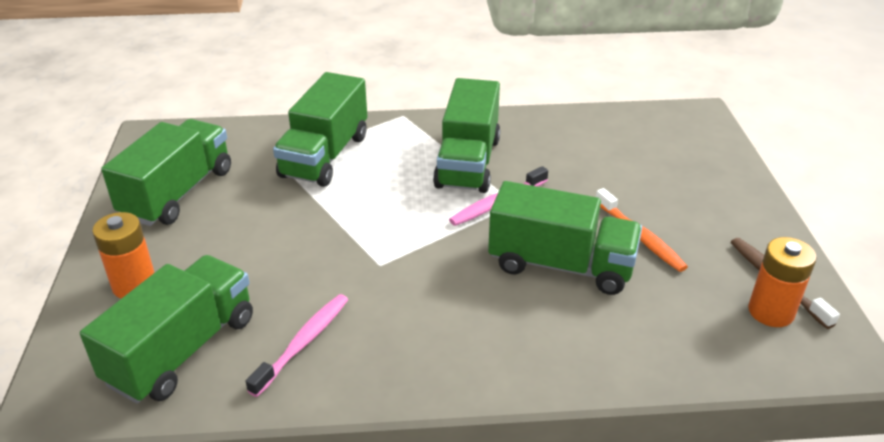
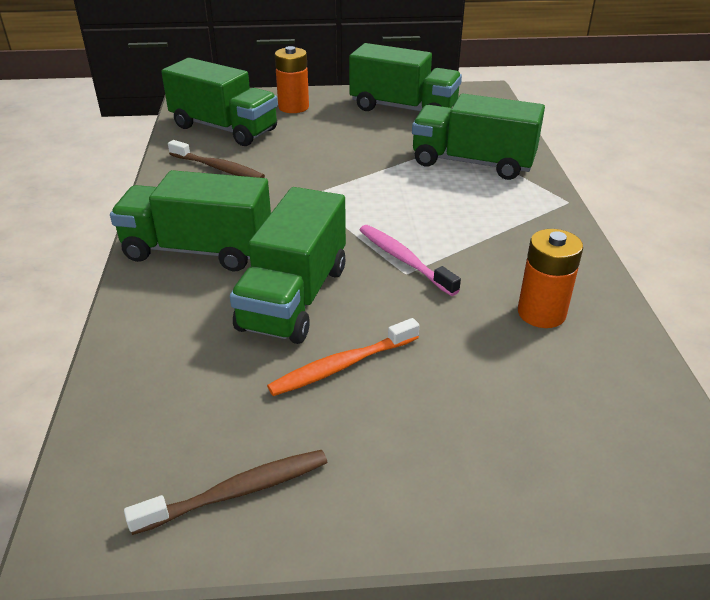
camera: 90 degrees right, 0 degrees up
(303, 343) = (218, 168): pink toothbrush -> brown toothbrush
(468, 162) = (481, 242): green truck -> green truck (198, 250)
(771, 312) = (180, 469): orange battery -> orange battery (541, 313)

